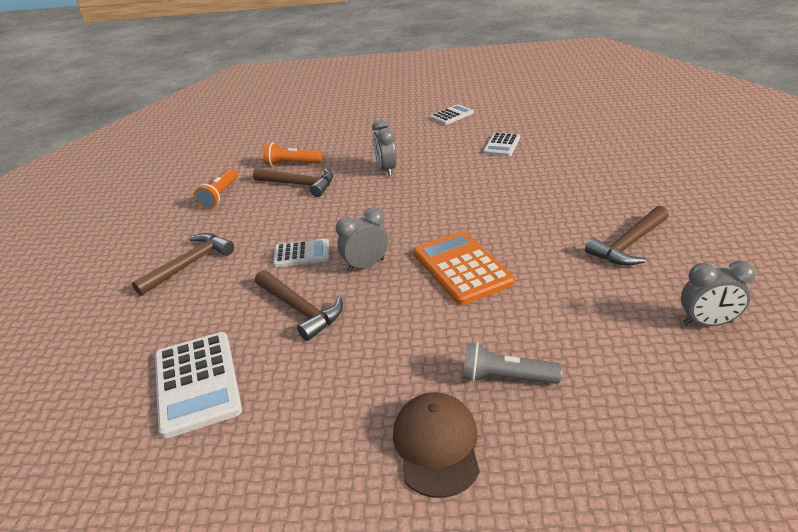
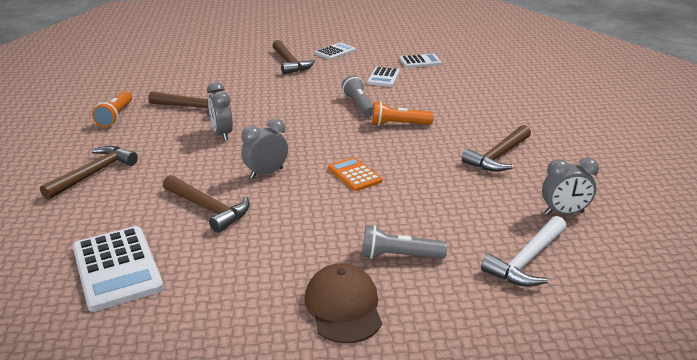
camera: 10 degrees left, 5 degrees down
(292, 164) = (185, 90): orange flashlight -> orange flashlight (398, 124)
(302, 254) = (204, 164): white calculator -> white calculator (420, 61)
(386, 169) = (277, 96): grey clock -> grey clock (222, 134)
(403, 130) = (290, 63): none -> brown hammer
(462, 268) = (354, 175): orange calculator -> orange calculator, size x0.59
(473, 179) = (359, 105): none -> grey flashlight
(660, 389) = (527, 260): none -> white hammer

